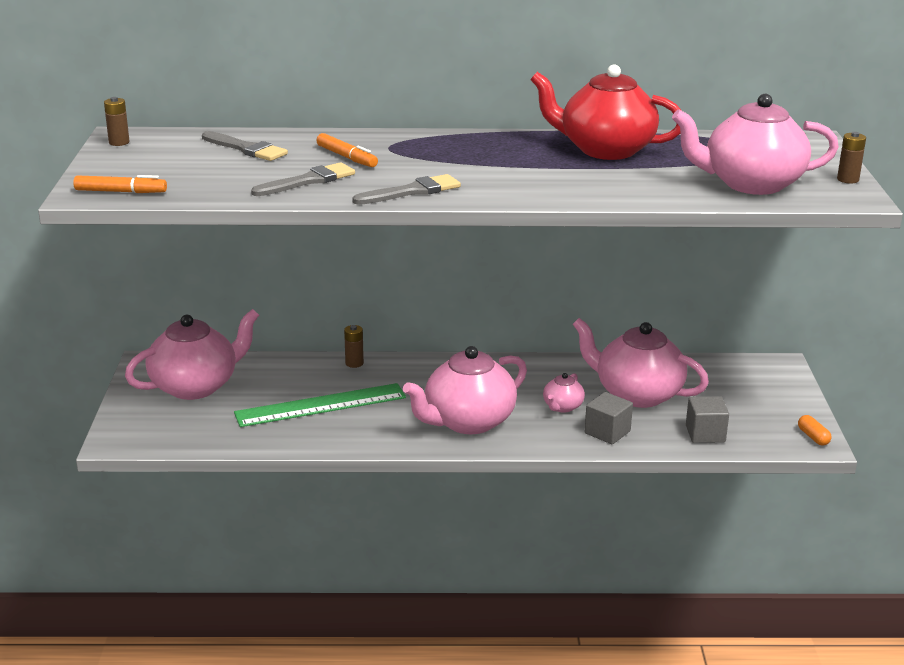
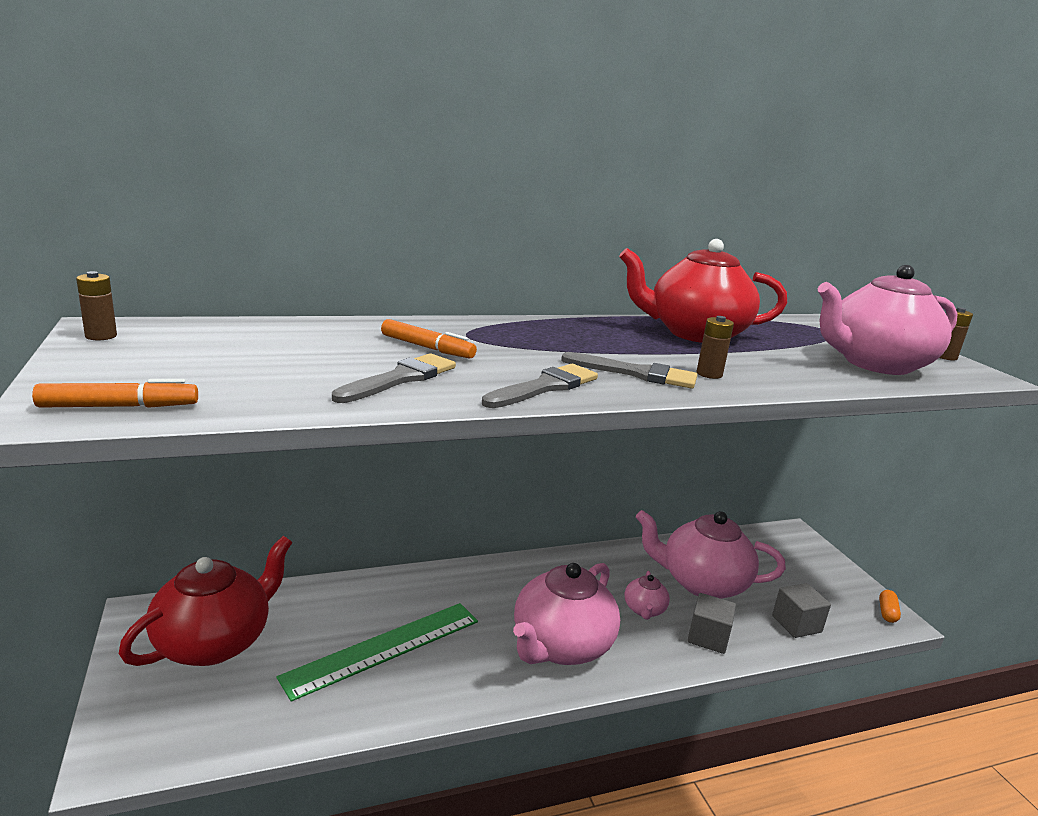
camera: 20 degrees left, 5 degrees down
(196, 386) = (215, 642): pink teapot -> red teapot
(246, 149) = (290, 340): grey brush -> grey brush (636, 373)
(354, 363) = (400, 581): brown battery -> brown battery (709, 374)
(813, 437) = (887, 612): orange capsule -> orange capsule turned 60 degrees clockwise

